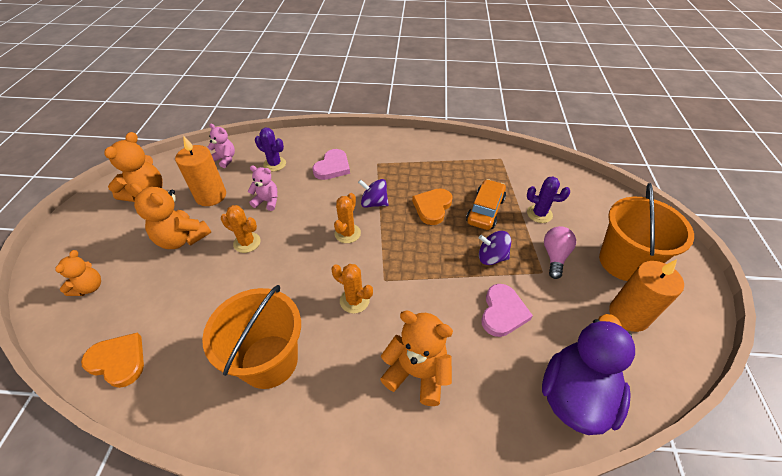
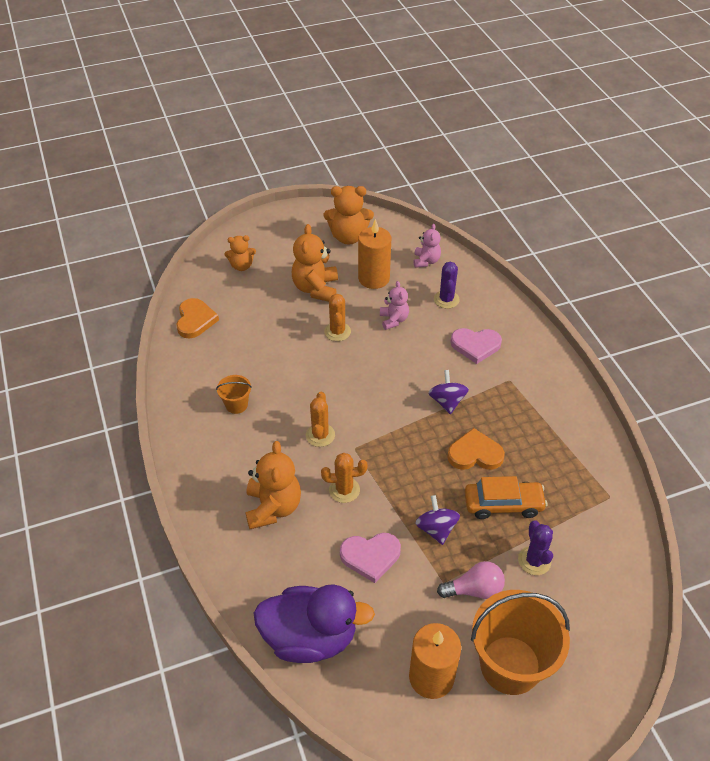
camera: 65 degrees right, 0 degrees up
(269, 361) = (236, 405): orange bucket -> orange bucket, size x0.46
(347, 233) = (393, 397): orange cactus -> orange cactus (344, 490)

